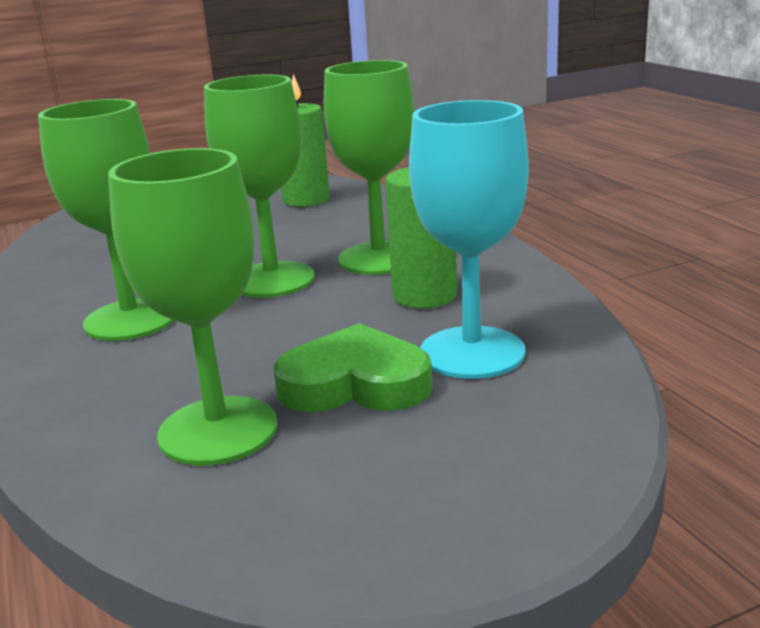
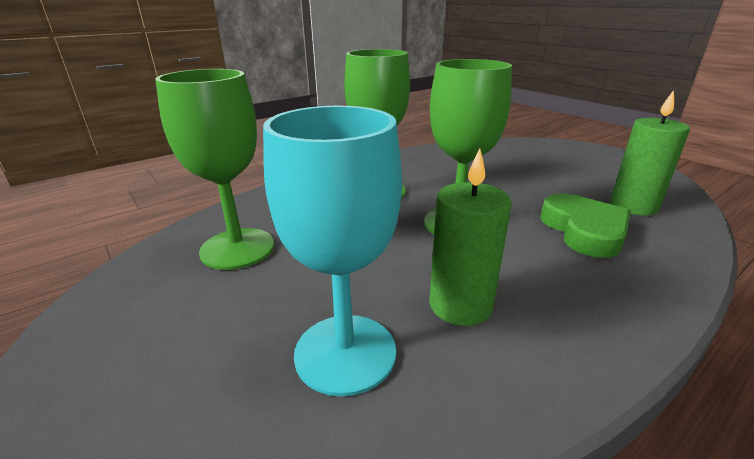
camera: 75 degrees right, 5 degrees up
(355, 383) = (290, 291): green heart -> green heart (584, 230)
(379, 258) = (530, 265): green goblet -> none

